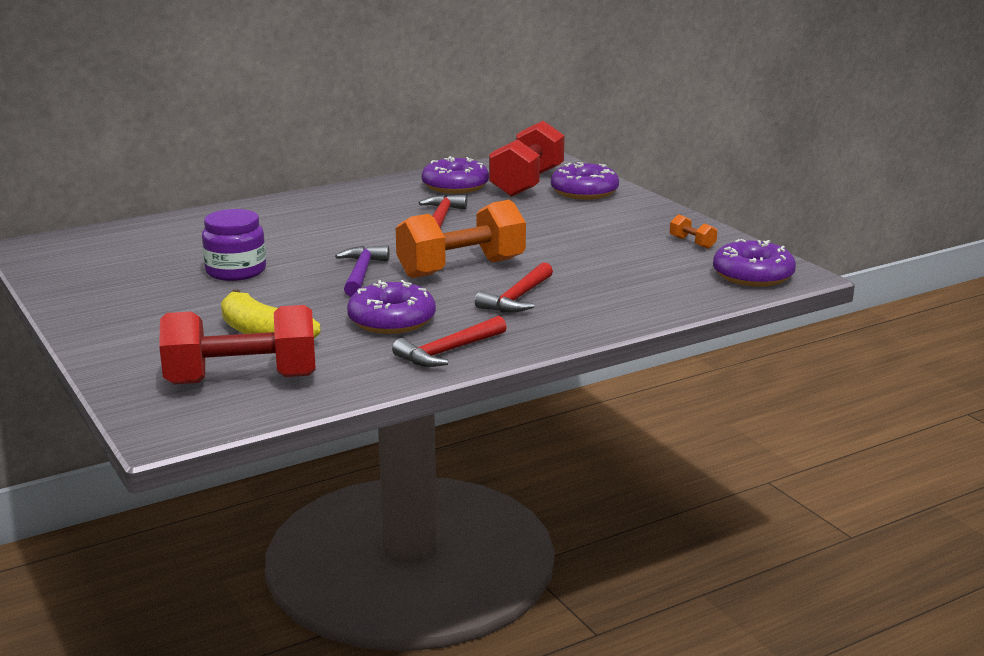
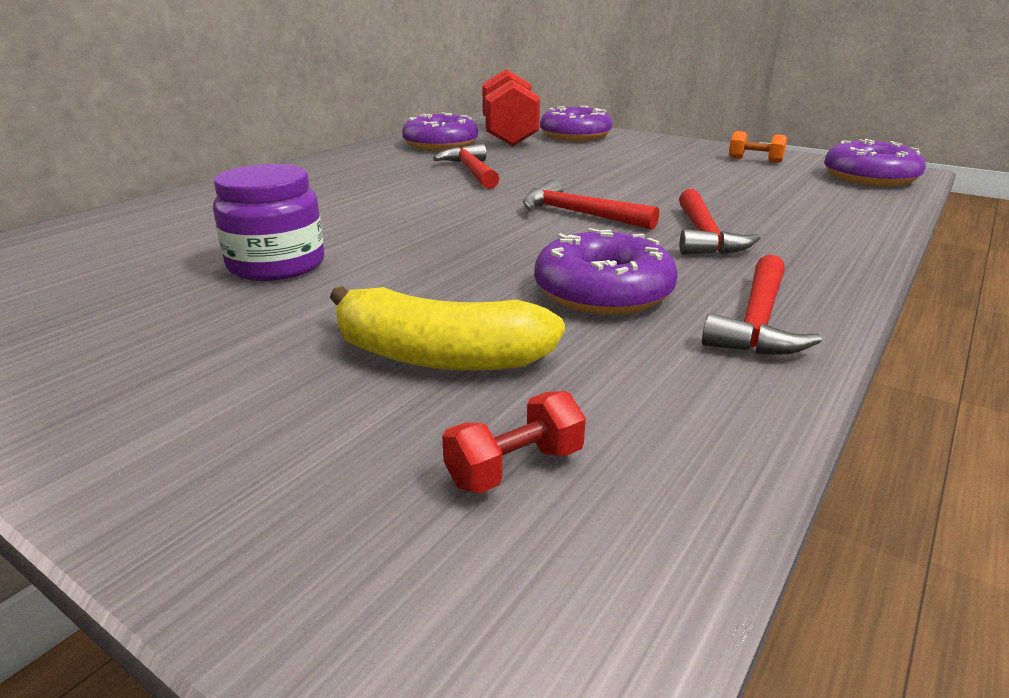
camera: 25 degrees left, 5 degrees up
(242, 379) = (514, 467): red dumbbell -> red dumbbell, size x0.41
(361, 273) = (465, 239): purple hammer -> none
(461, 268) = (579, 214): orange dumbbell -> red hammer

